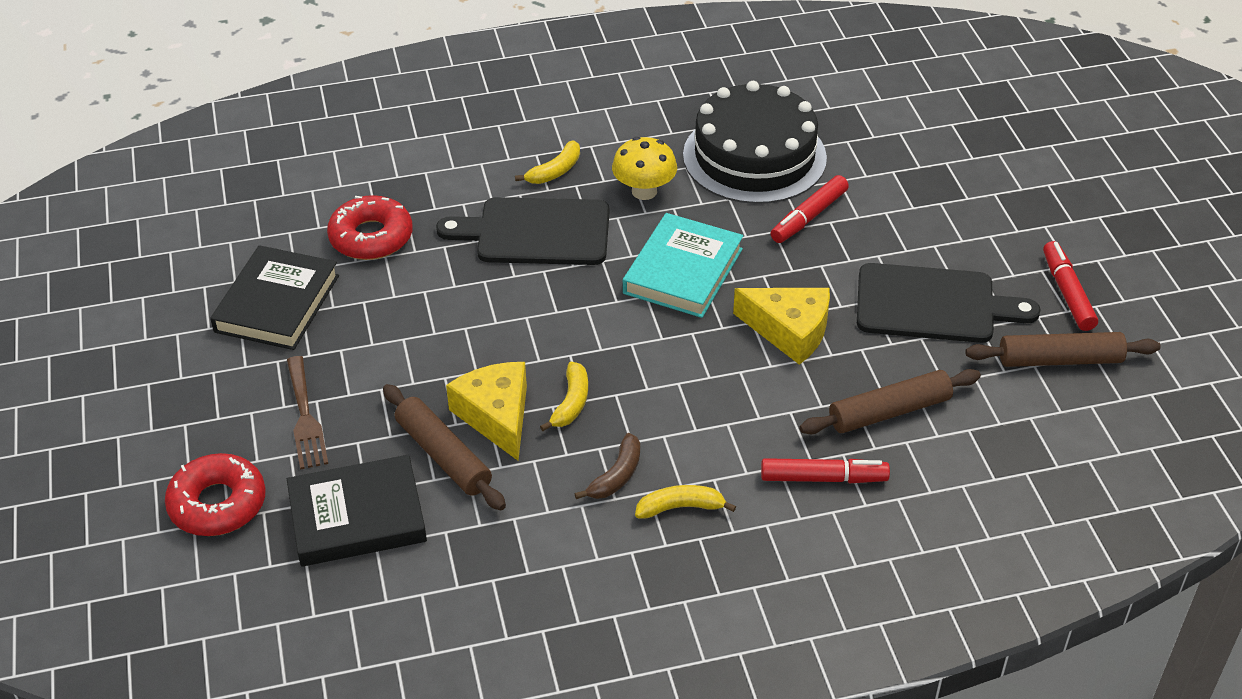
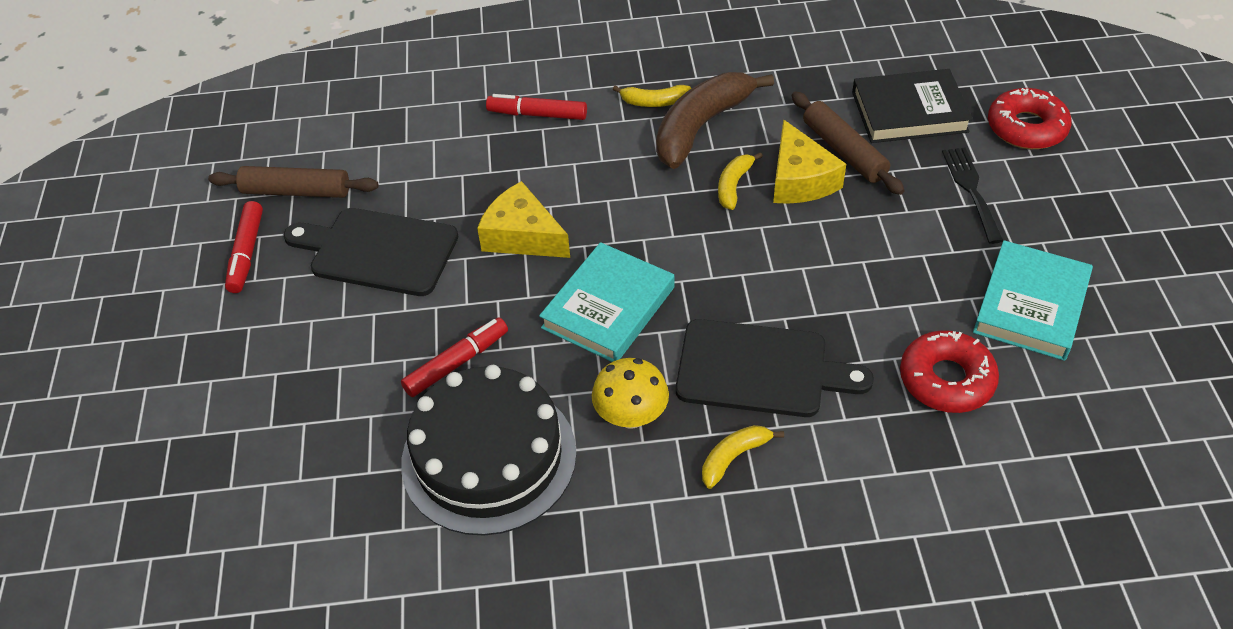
camera: 170 degrees left, 5 degrees up
(277, 303) = (1031, 305): black book -> turquoise book
(305, 417) = (971, 190): brown fork -> black fork
(616, 476) = (701, 127): brown banana -> brown banana, size x2.05
(889, 412) = (463, 159): brown rolling pin -> none

